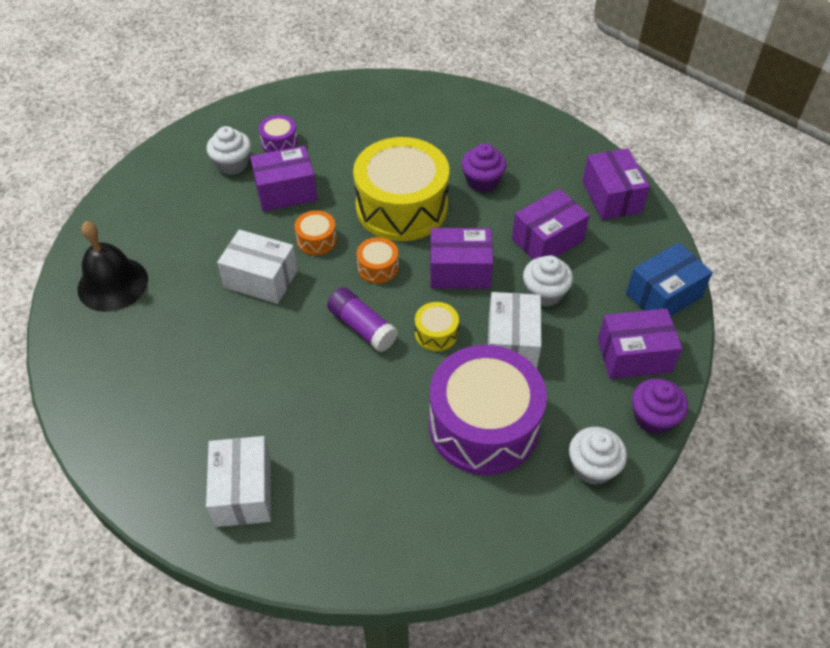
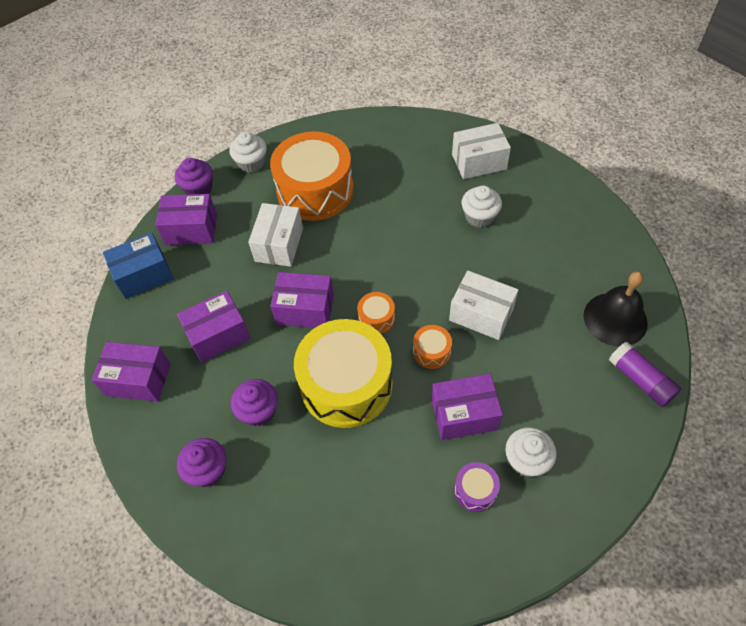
camera: 170 degrees left, 5 degrees up
(243, 491) = (479, 162): white box -> white box turned 75 degrees clockwise
(362, 327) = (394, 265): purple glue stick -> purple glue stick (640, 380)
(436, 333) = (336, 256): yellow drum -> none
(484, 425) = (315, 190): purple drum -> orange drum
(513, 139) = (208, 470): none -> purple cupcake
(544, 293) = (239, 284): white cupcake -> white cupcake (479, 216)
(611, 197) = (138, 379): purple box -> purple box turned 75 degrees counterclockwise

